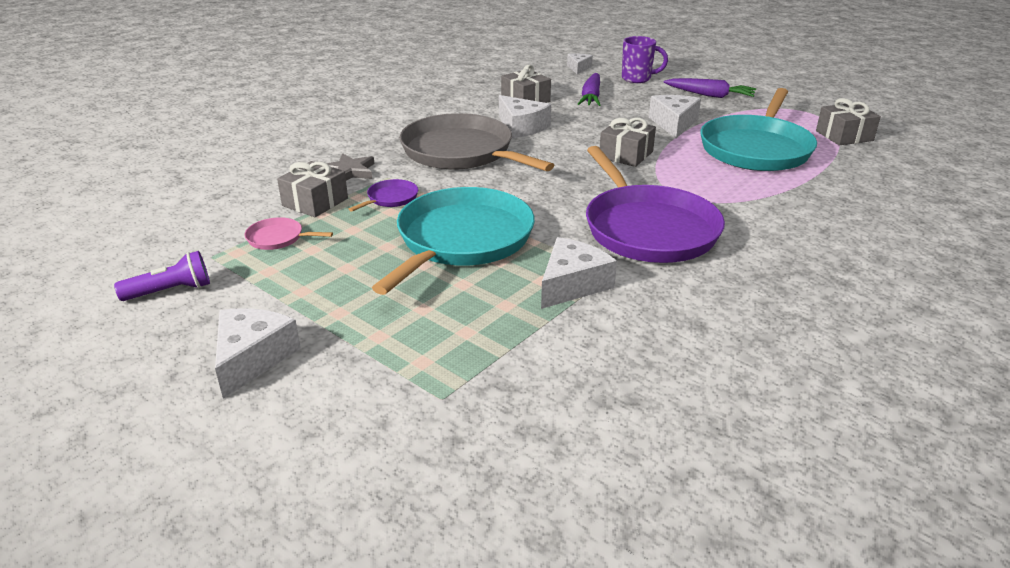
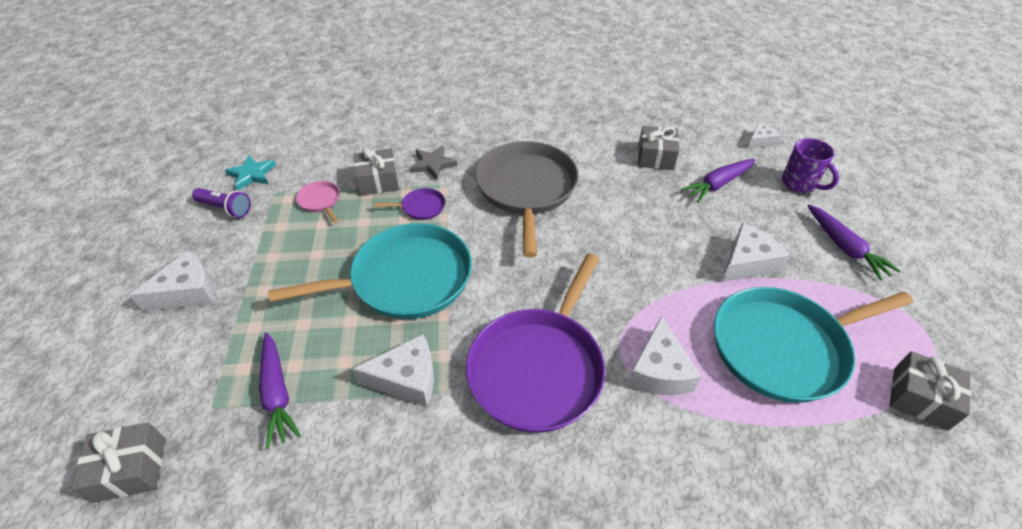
camera: 45 degrees right, 15 degrees up
(152, 257) = (252, 174): none -> turquoise star
(485, 353) = (277, 393): none -> purple carrot
(522, 127) = (608, 187): white cheese -> white cheese (659, 371)
(626, 154) = (645, 272): grey gift -> grey gift (130, 469)

